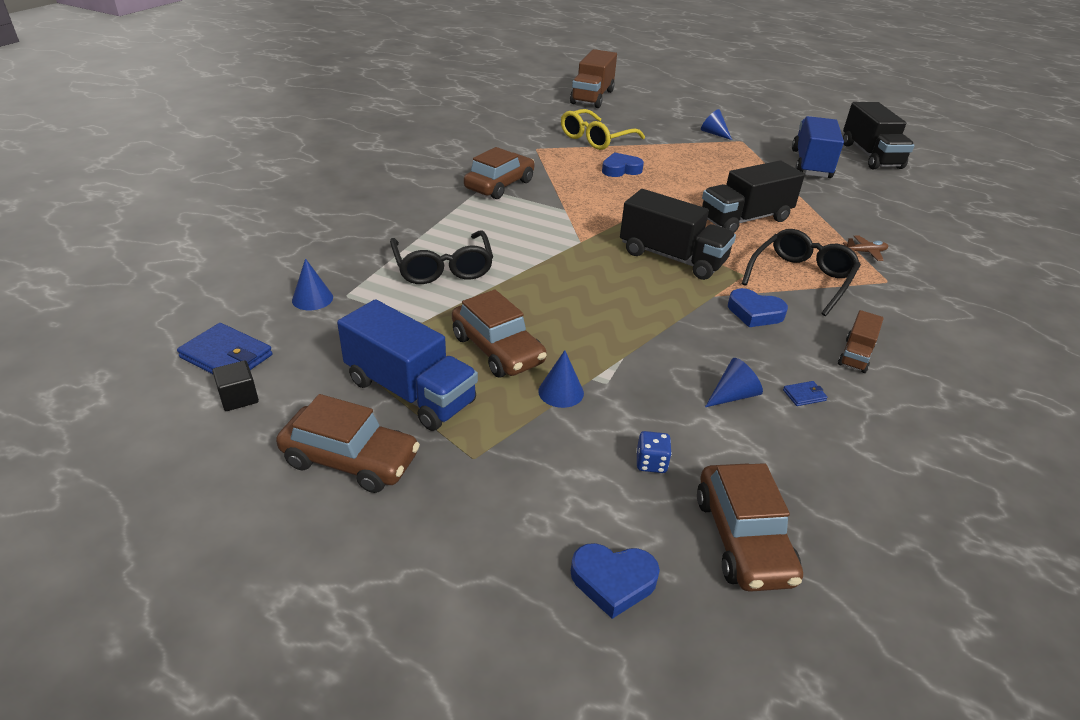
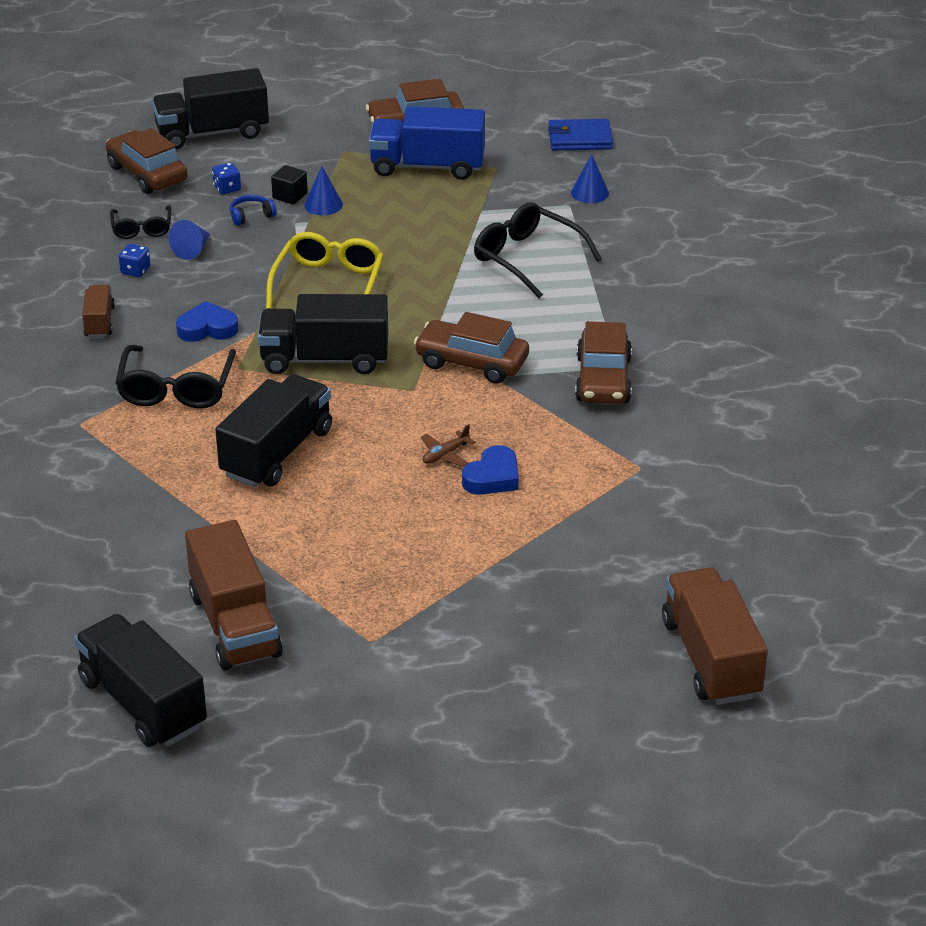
camera: 150 degrees right, 0 degrees up
(239, 398) = (530, 124): black cube -> black cube (290, 196)
(497, 349) = (399, 213): brown car -> brown car (472, 362)
(596, 139) = (587, 532): yellow glasses -> yellow glasses (328, 284)
(613, 581) = (212, 133): blue heart -> black truck
(646, 411) = (251, 216): none -> blue headphones
(714, 133) = (428, 641): blue cone -> none
(780, 447) = (142, 229): none -> black glasses
(804, 395) = (135, 271): blue wallet -> blue dice
(811, 164) = (235, 625): blue truck -> brown truck
(865, 252) = (112, 459): brown plane -> brown plane (445, 455)

